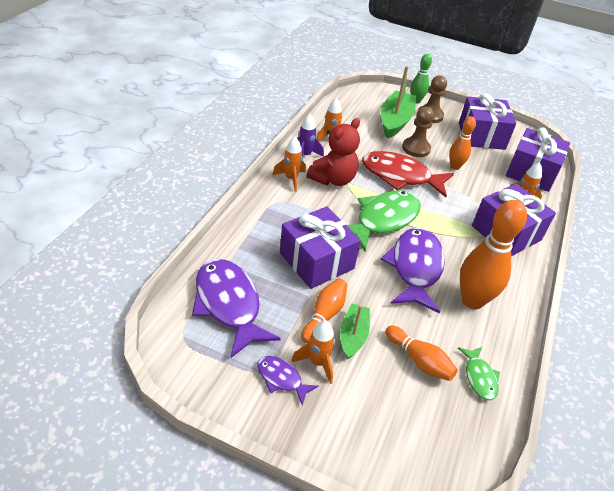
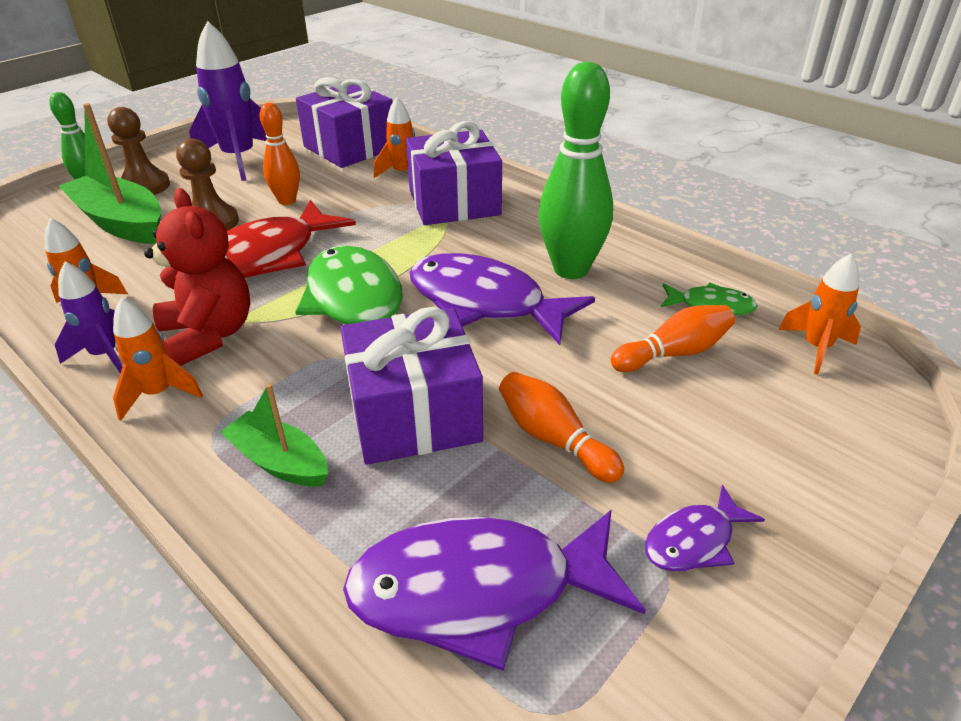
camera: 65 degrees left, 5 degrees down
(317, 362) = (662, 477): orange rocket -> orange rocket (816, 348)
(353, 335) = (609, 413): green boat -> green boat (279, 461)
(472, 300) = (571, 269): orange bowling pin -> green bowling pin
(481, 136) = (239, 159): purple gift -> purple rocket

